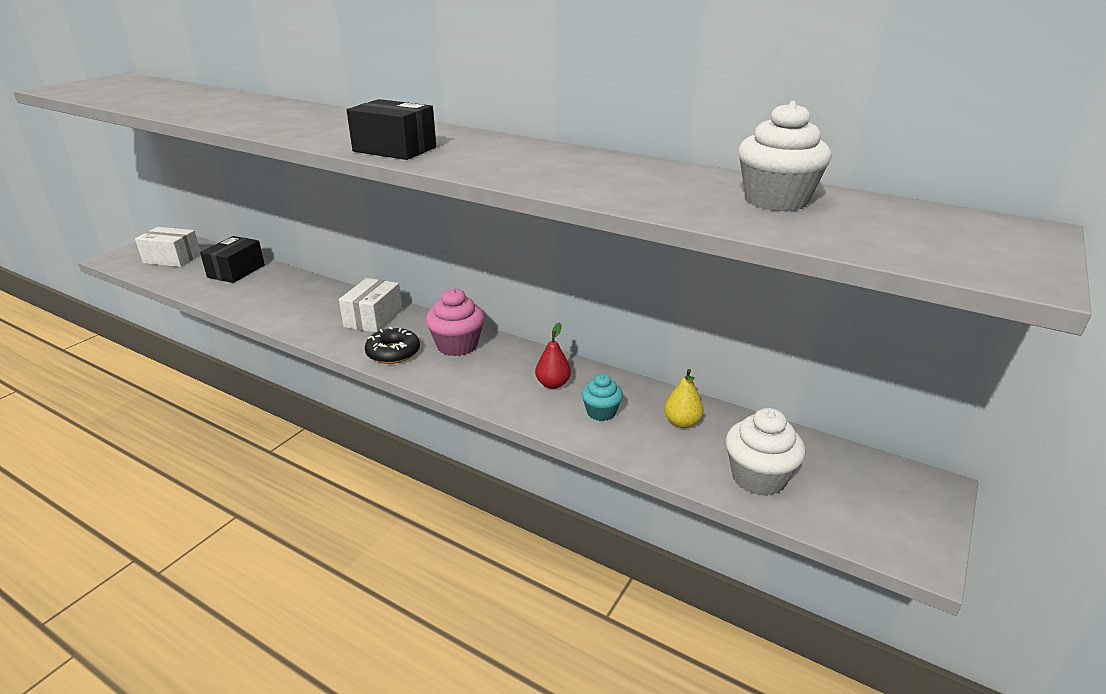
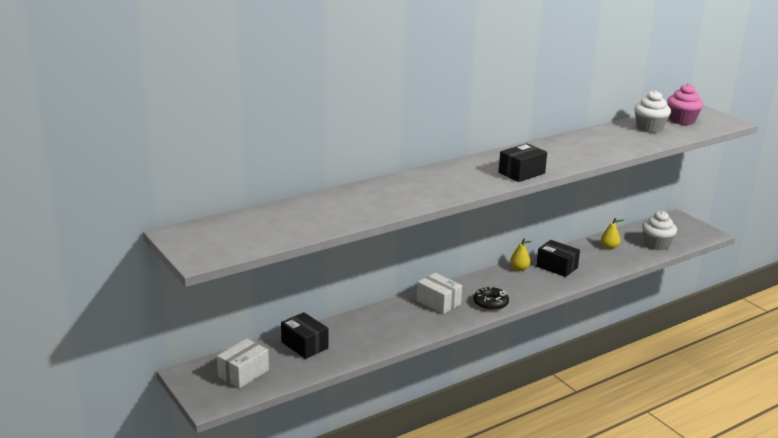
camera: 65 degrees left, 5 degrees down
(457, 345) = (496, 283): pink cupcake -> pink cupcake (682, 120)
(518, 354) = (519, 269): none -> yellow pear
(553, 384) = (557, 267): red pear -> black box
(601, 412) = (590, 262): turquoise cupcake -> none

